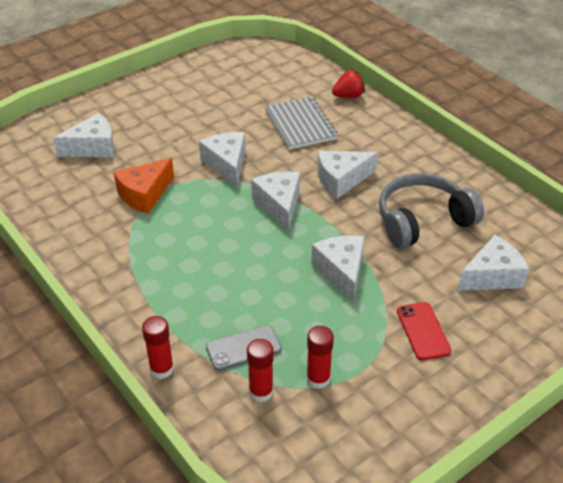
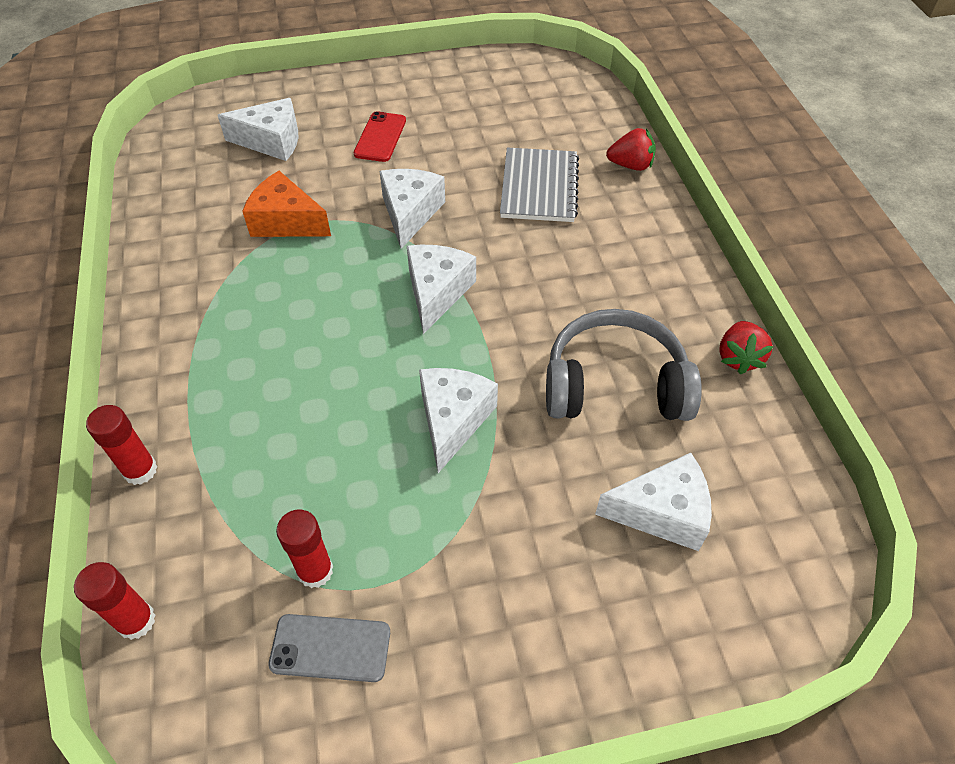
camera: 25 degrees right, 10 degrees up
(144, 194) = (286, 221): orange cheese -> orange cheese turned 45 degrees clockwise
(243, 348) = (254, 483): grey phone -> grey phone (330, 647)
(261, 392) = (231, 557): red glue stick -> red glue stick (136, 621)
(341, 180) = (541, 283): white cheese -> none
(423, 331) = (504, 559): red phone -> red phone (380, 137)
(481, 184) = (738, 358): none -> red strawberry

